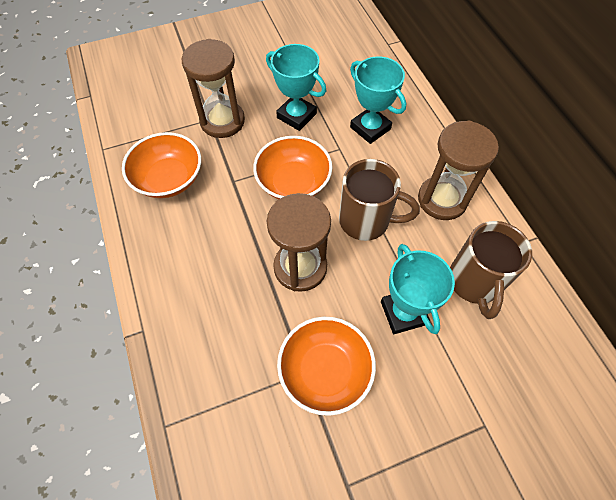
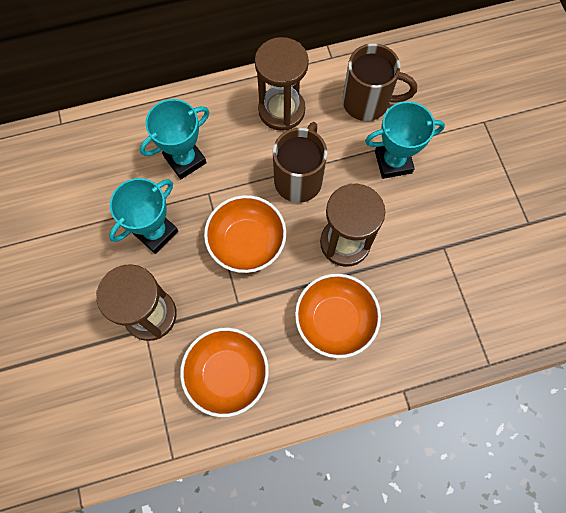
camera: 85 degrees left, 10 degrees up
(325, 371) = (442, 230): orange bowl -> orange bowl (335, 320)

